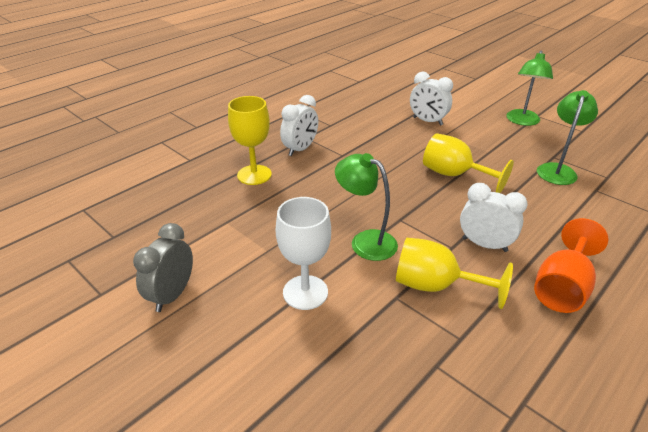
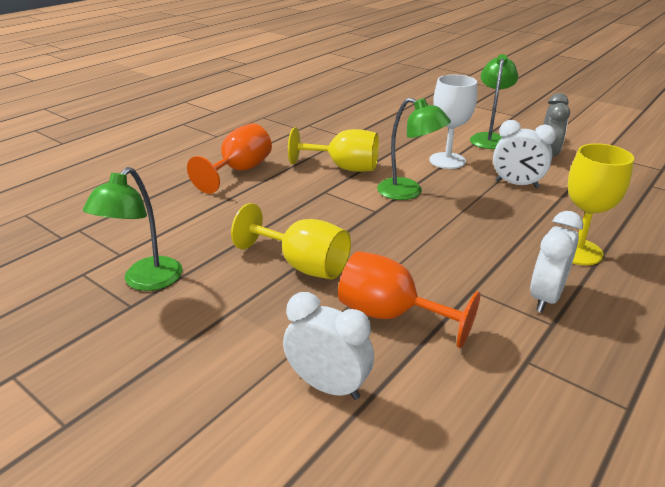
camera: 175 degrees right, 5 degrees down
(395, 145) = (391, 315): none -> orange goblet
(484, 244) = (292, 194): white clock -> white clock (516, 184)
(522, 121) = (118, 399): green lamp -> green lamp (489, 138)

